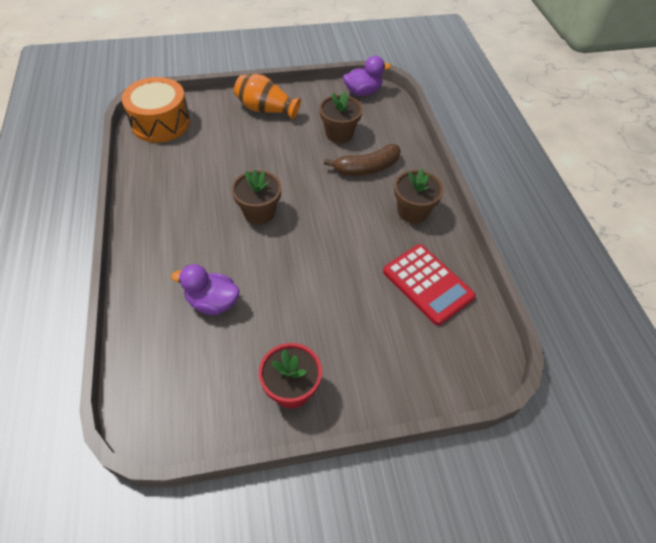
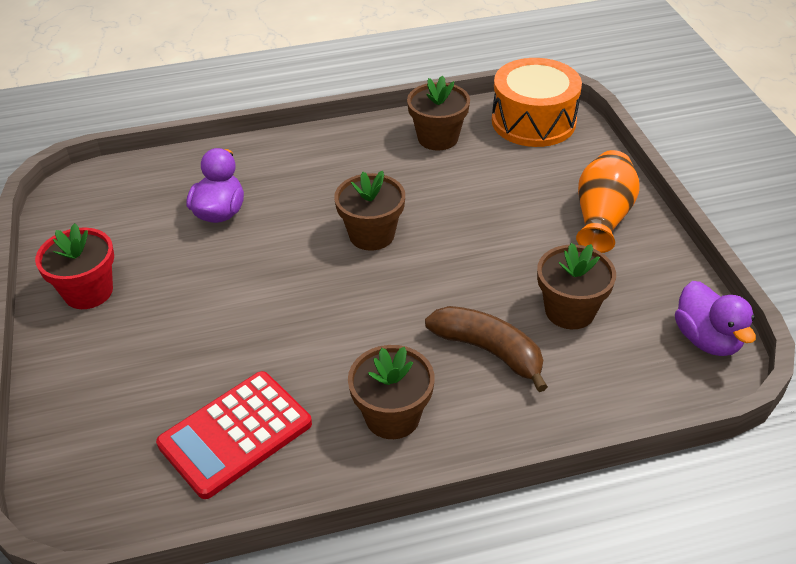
camera: 90 degrees right, 10 degrees down
(162, 170) = (438, 138): none -> brown flower pot
(366, 168) = (489, 351): brown banana -> brown banana turned 150 degrees clockwise

